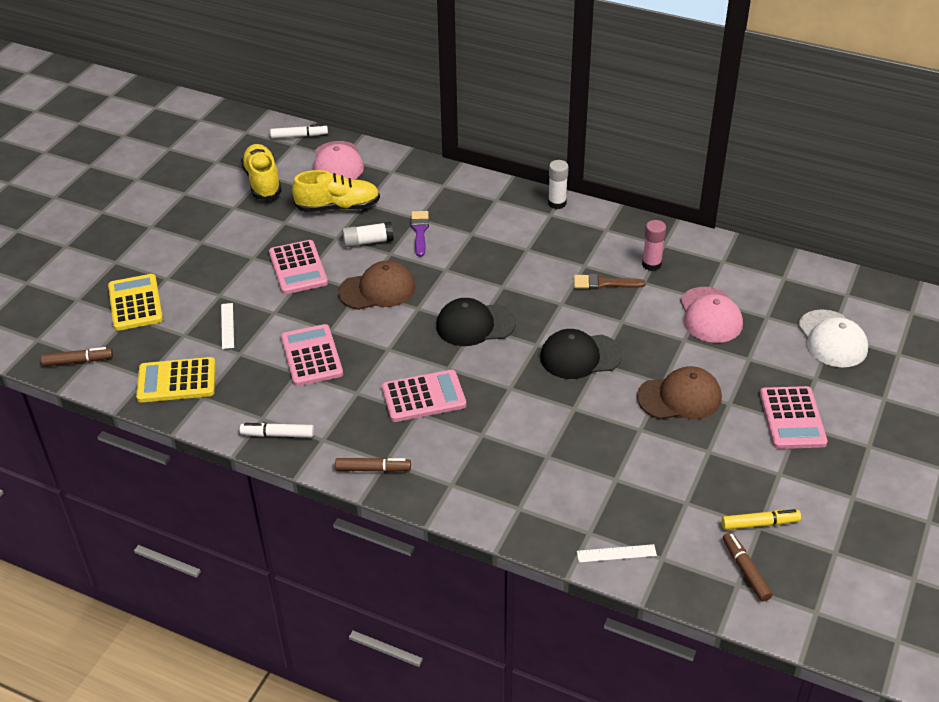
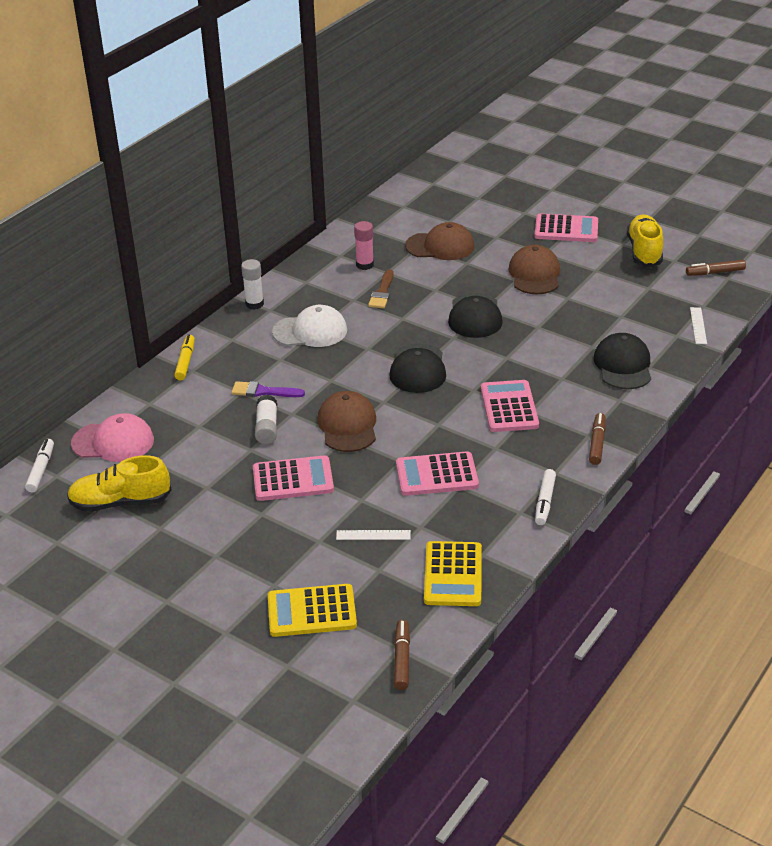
camera: 80 degrees left, 5 degrees down
(338, 207) = (197, 445): yellow shoe -> yellow shoe (644, 251)
(516, 485) = (623, 365): none -> black cap
(710, 315) = (440, 246): pink cap -> brown cap
(760, 524) = (671, 260): yellow marker -> yellow marker (185, 361)
(832, 339) = (483, 198): white cap -> white cap (310, 331)

